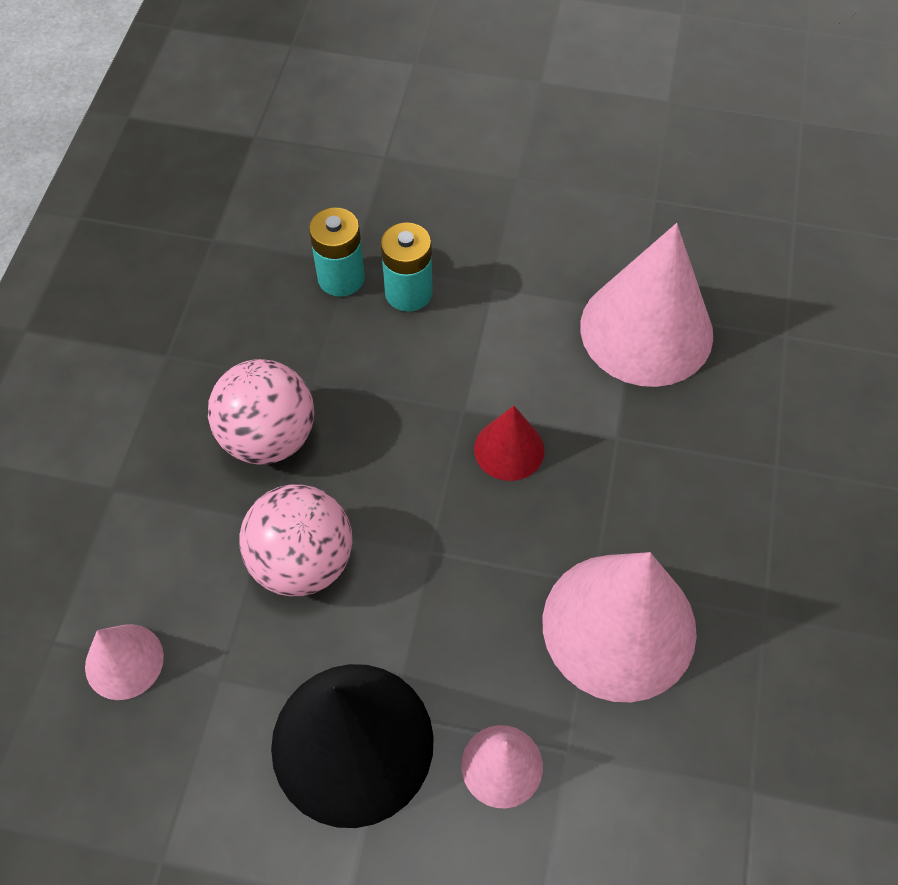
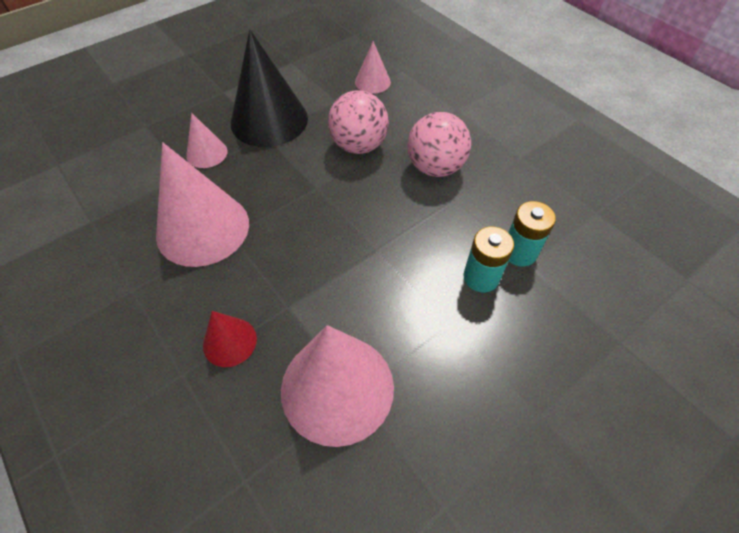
camera: 130 degrees right, 5 degrees down
(509, 449) = (333, 252): red cone -> red cone (229, 342)

